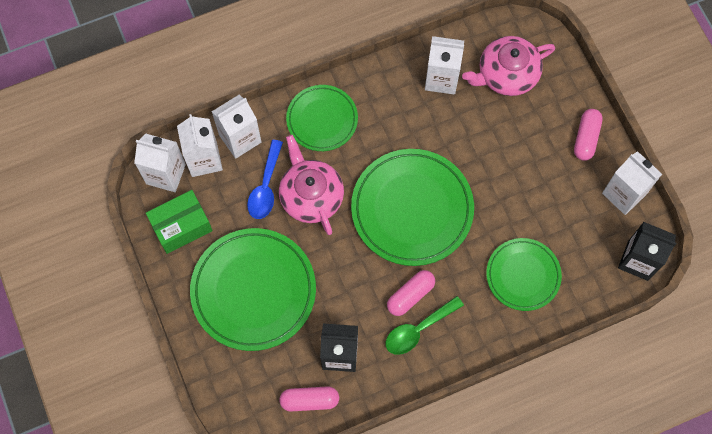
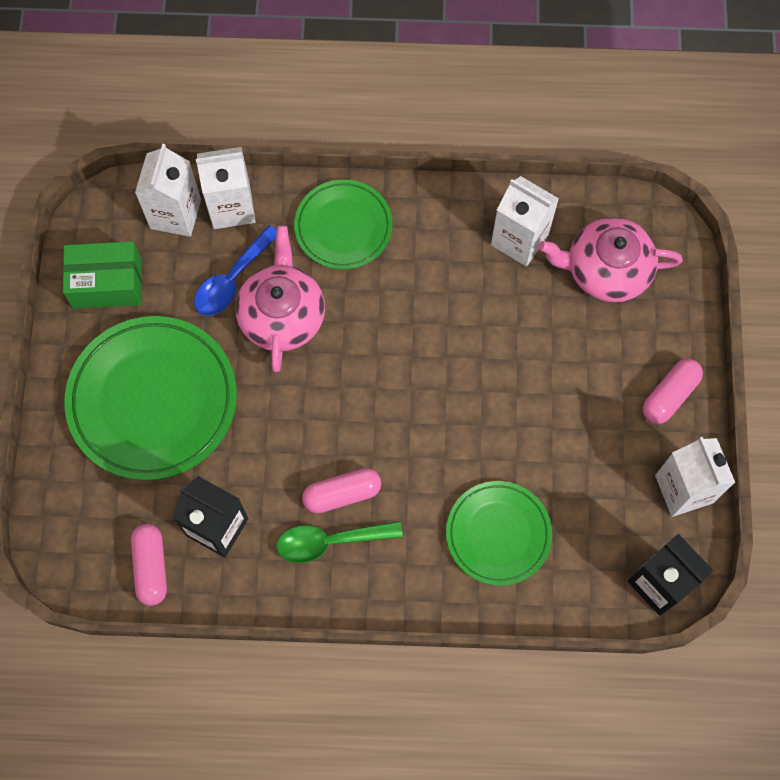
camera: 25 degrees right, 0 degrees up
(166, 174) = (121, 212): white carton -> none
(309, 400) = (151, 567): pink capsule -> pink capsule turned 60 degrees clockwise
(412, 209) = (399, 387): green plate -> none

